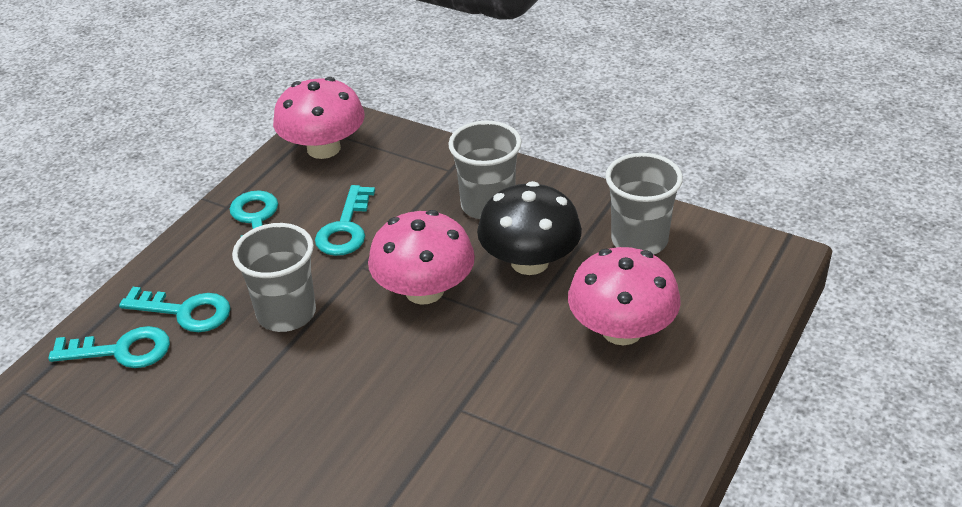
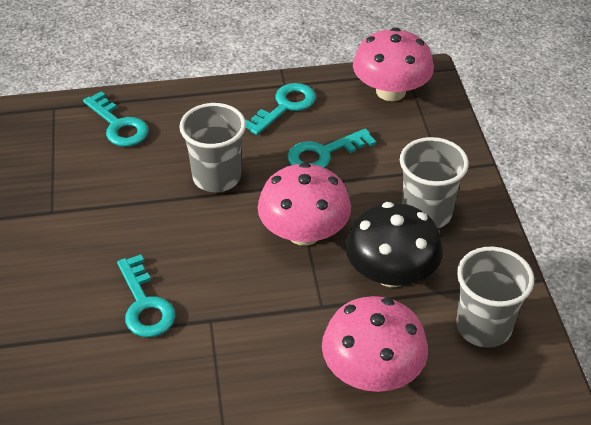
camera: 50 degrees right, 5 degrees up
(185, 312) = (174, 130): turquoise key -> turquoise key (144, 304)

